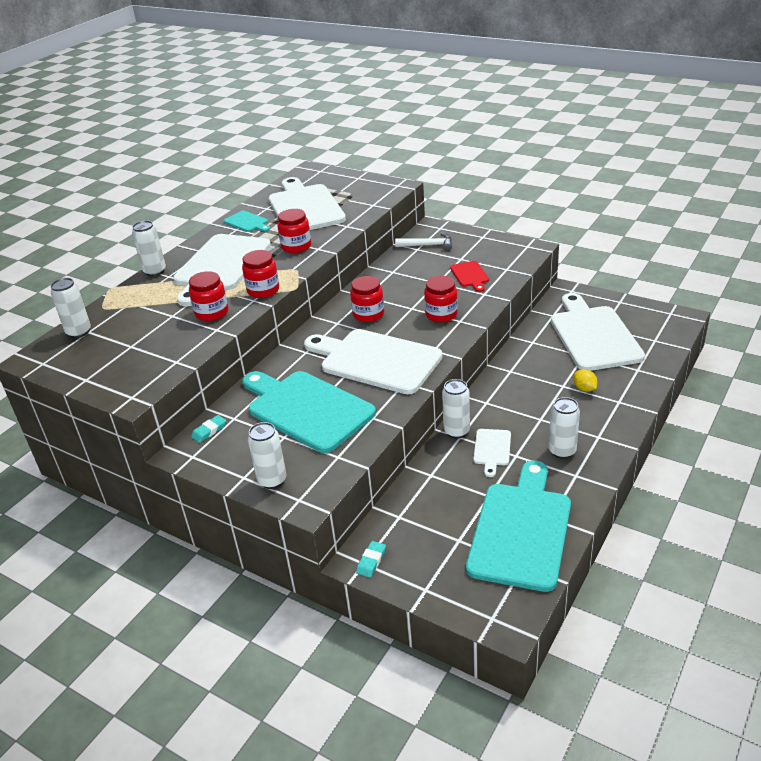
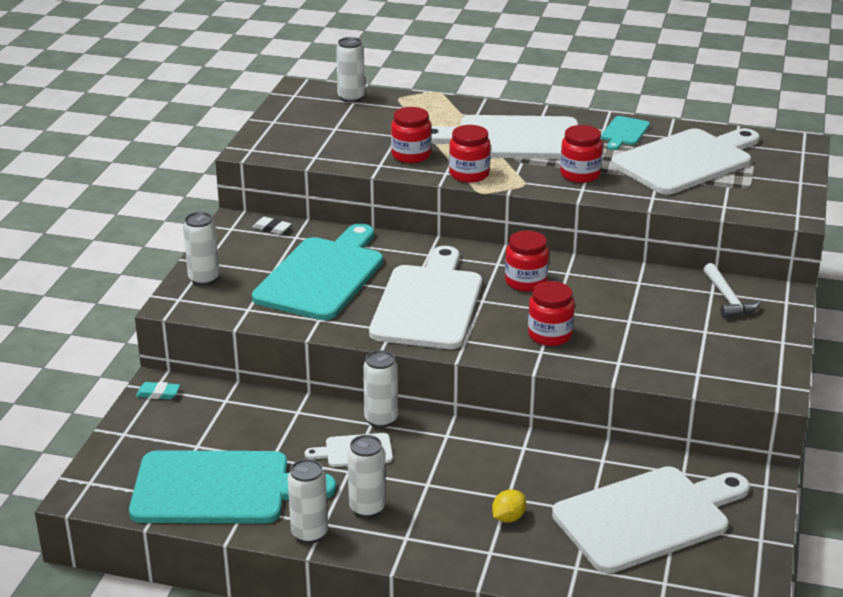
camera: 70 degrees right, 5 degrees down
(155, 271) = (482, 106): white can -> white can (309, 533)
(209, 431) = (272, 228): turquoise eraser -> white eraser
(470, 275) = (662, 345): red cutting board -> none

